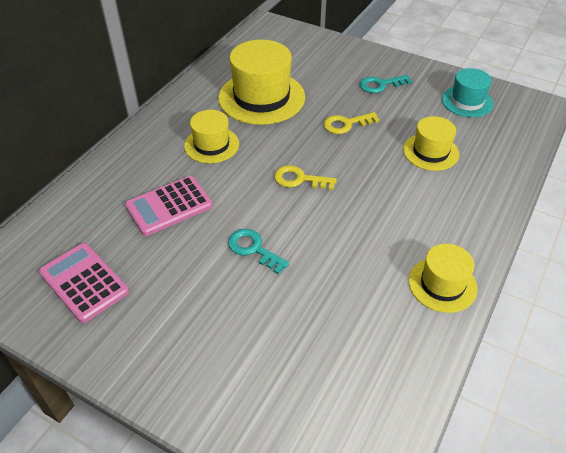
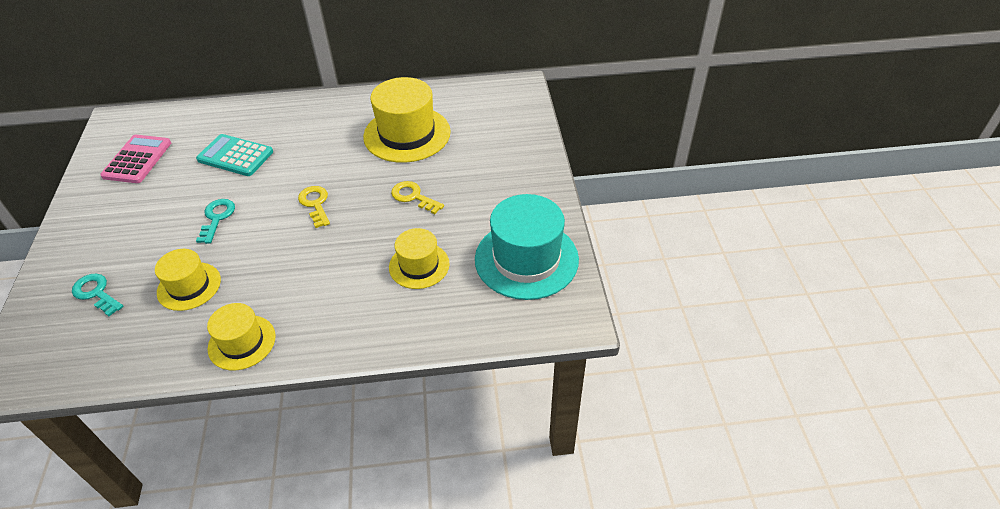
camera: 55 degrees right, 0 degrees up
(169, 206) = (235, 156): pink calculator -> turquoise calculator
(211, 145) = (321, 140): yellow hat -> yellow hat (189, 286)
(380, 85) = (495, 191): turquoise key -> turquoise key (96, 293)
(467, 101) = (526, 259): turquoise hat -> turquoise hat, size x1.72

